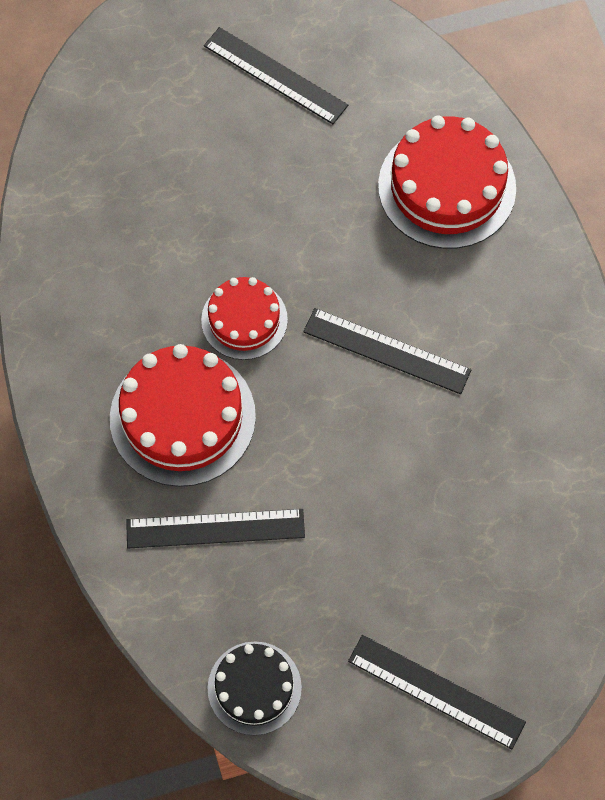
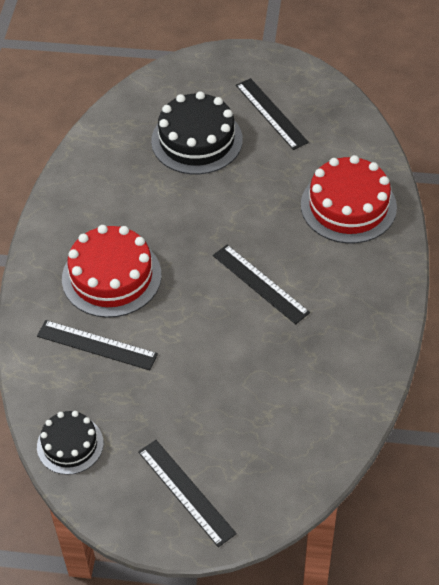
camera: 25 degrees right, 15 degrees down
(193, 156) = (197, 140): none -> black cake
(244, 320) = (179, 237): red cake -> none

